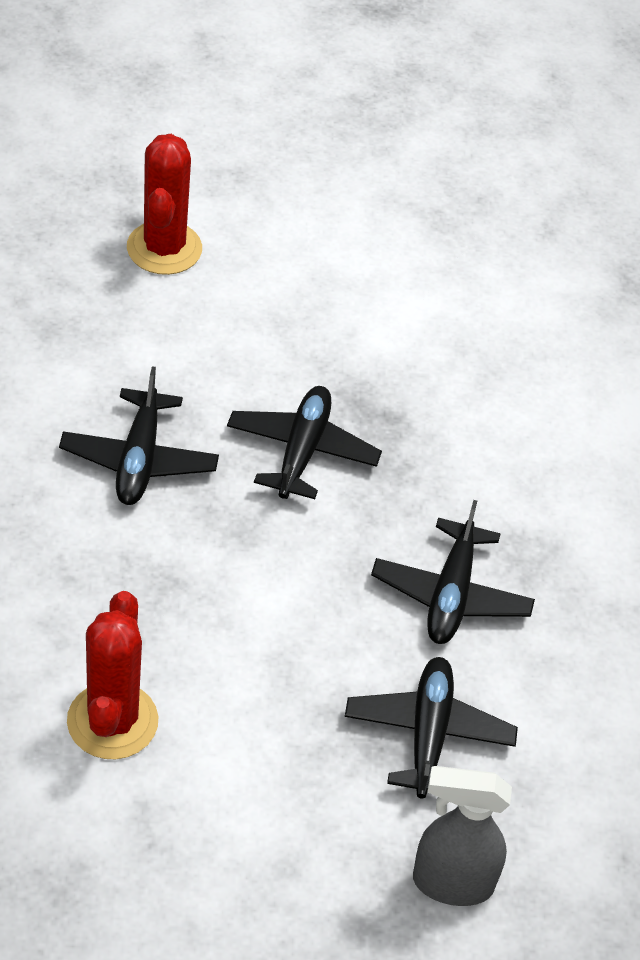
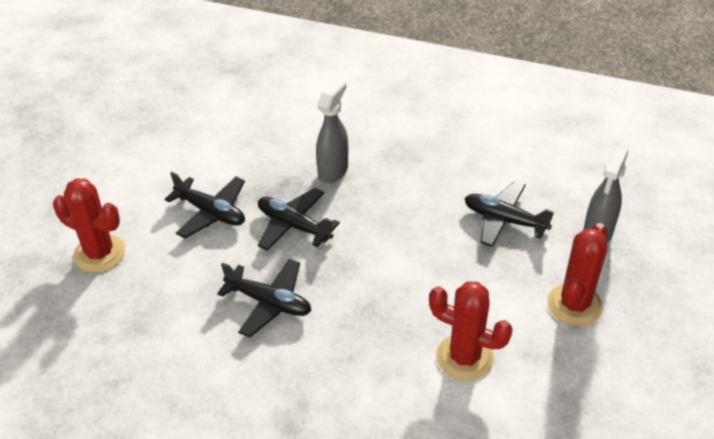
camera: 65 degrees left, 5 degrees down
(270, 862) = (574, 304): none -> red cactus
(444, 473) = (333, 171): none -> grey spray bottle
(451, 594) = (416, 189): black plane -> black plane (211, 212)

